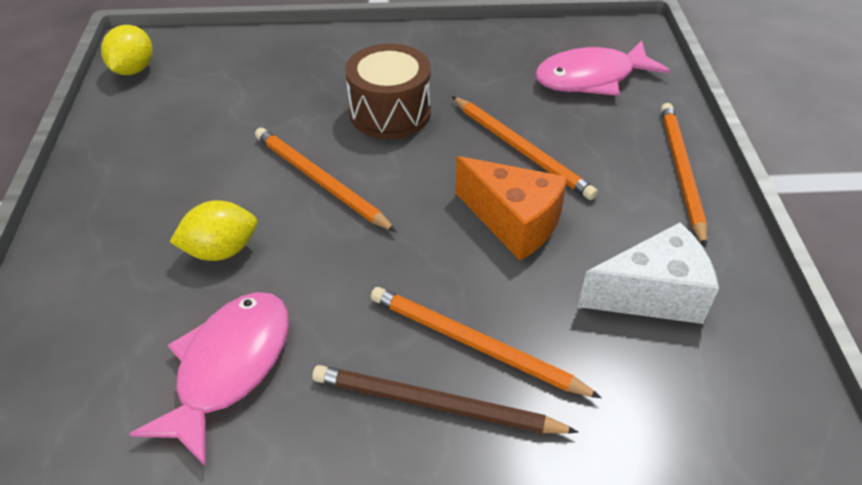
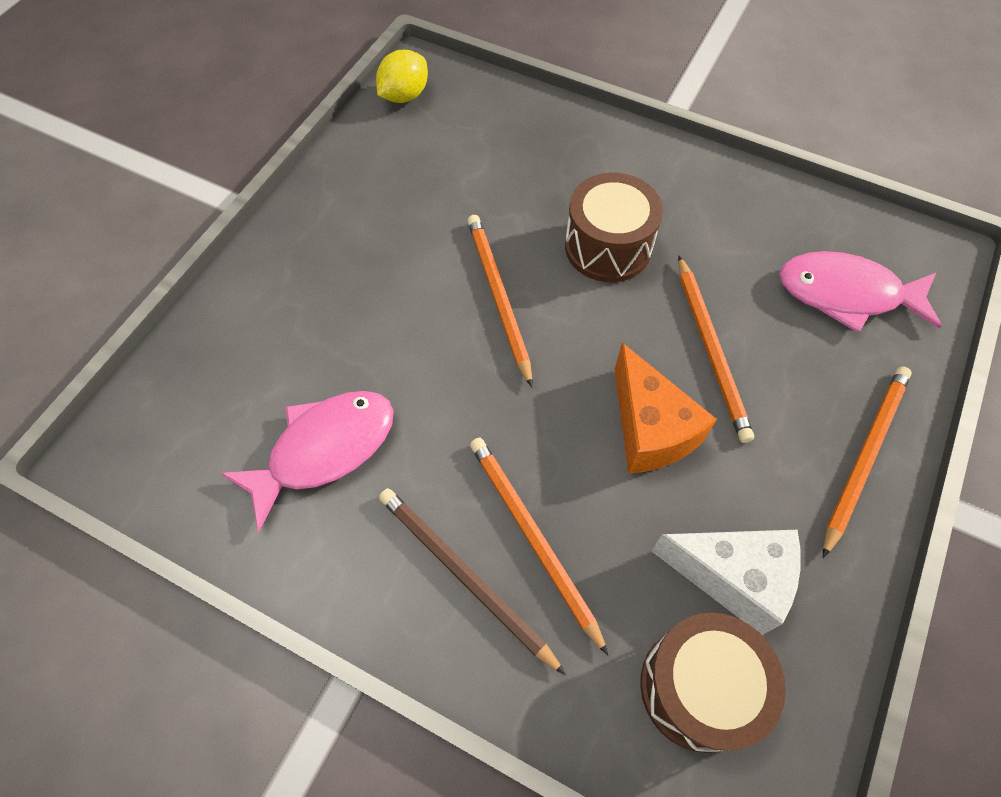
camera: 30 degrees right, 15 degrees up
(221, 250) = (377, 331): yellow lemon -> none
(687, 386) = (699, 687): none -> brown drum

